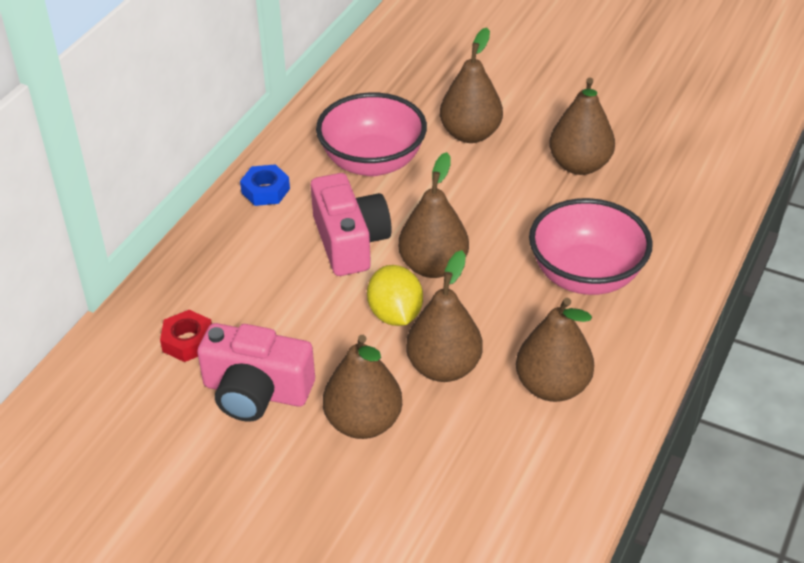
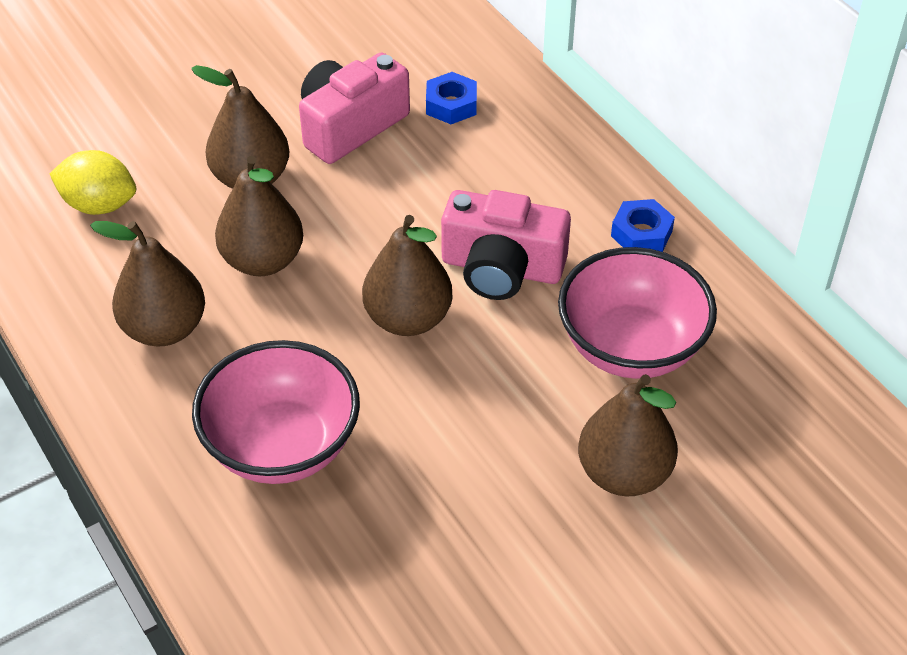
camera: 120 degrees right, 5 degrees up
(188, 341) = (451, 105): red nut -> blue nut
(395, 314) = (363, 256): yellow lemon -> yellow lemon (99, 205)
(579, 165) = (476, 559): brown pear -> none

